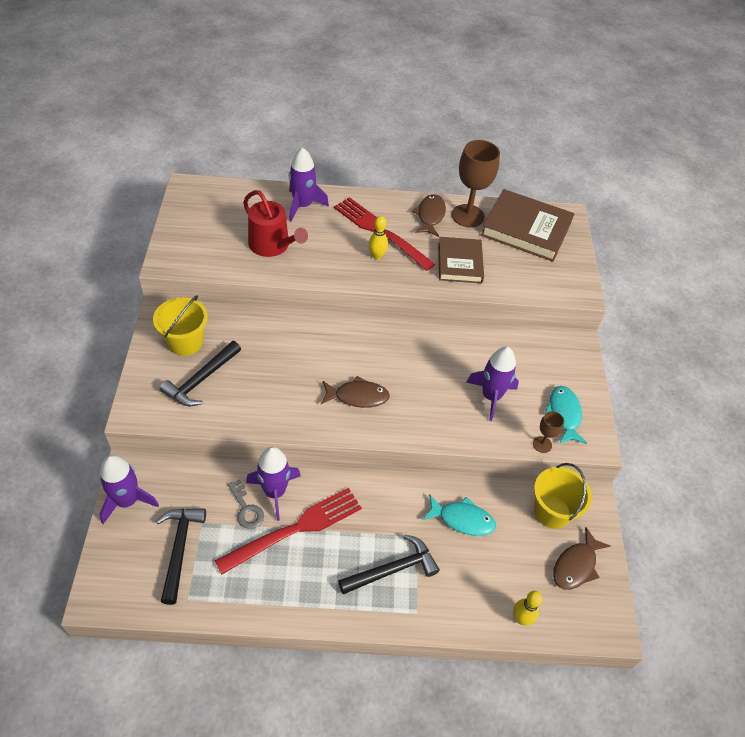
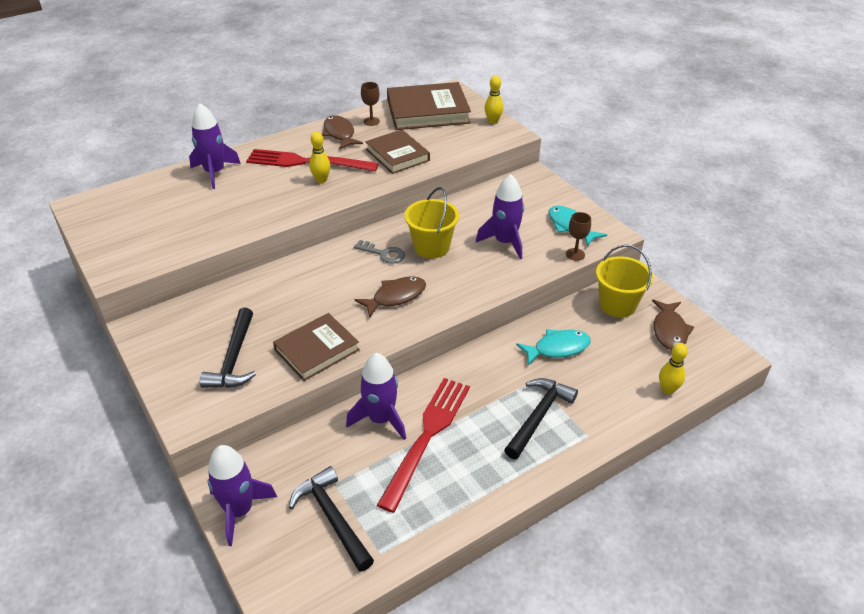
camera: 30 degrees left, 10 degrees down
(185, 342) = (187, 337): yellow bucket -> yellow bucket (431, 247)
(246, 509) = (366, 447): grey key -> grey key (383, 254)
(262, 408) = (317, 350): none -> brown book
(272, 245) = (214, 213): red watering can -> none
(467, 216) = (371, 121): brown goblet -> brown goblet, size x0.49
(576, 270) = (493, 121): none -> yellow bowling pin

